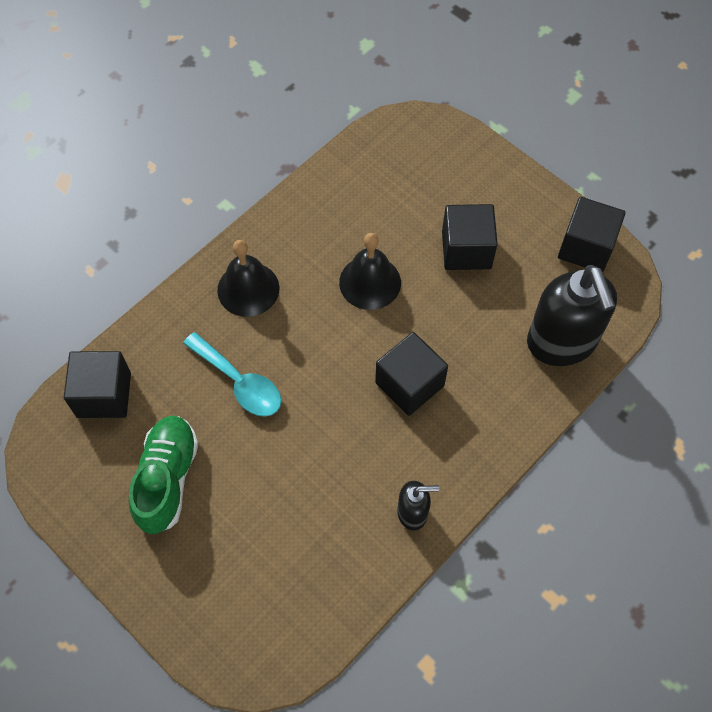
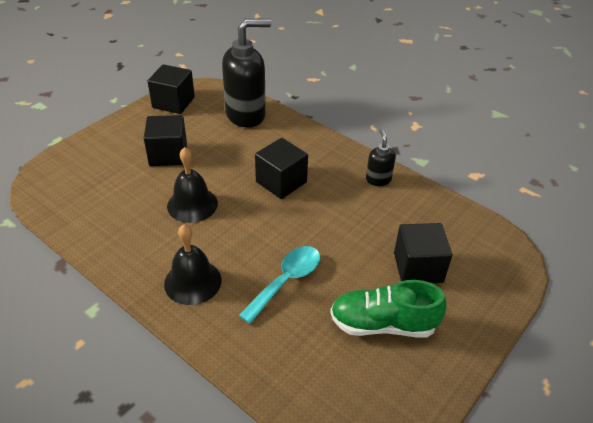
camera: 95 degrees left, 20 degrees down
(104, 395) = (307, 387): black cube -> black cube (418, 267)

